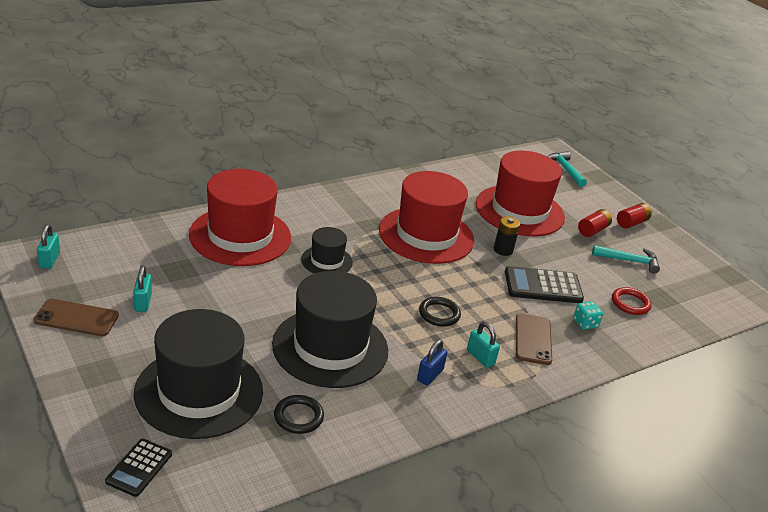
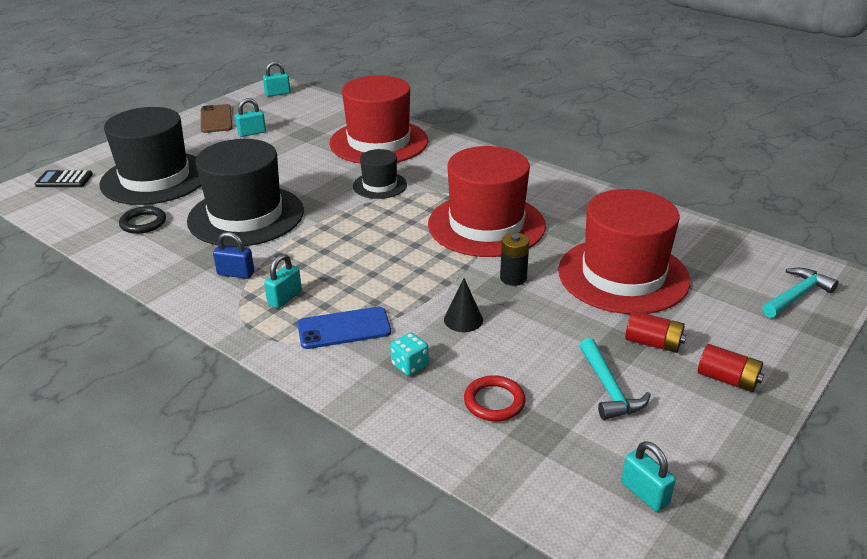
camera: 75 degrees right, 0 degrees up
(439, 314) = (343, 260): black ring -> none
(533, 339) = (344, 328): brown phone -> blue phone
(543, 286) = (463, 319): black calculator -> black cone
(711, 283) = (644, 493): none -> turquoise padlock

